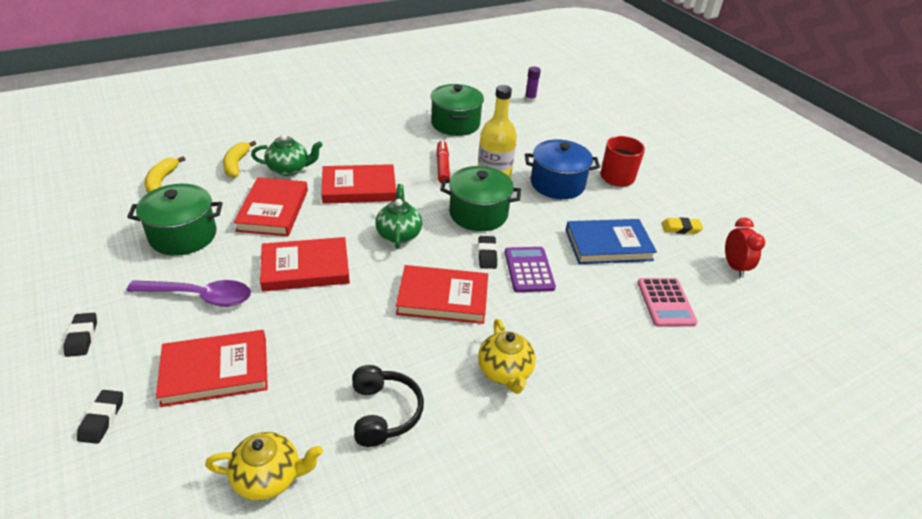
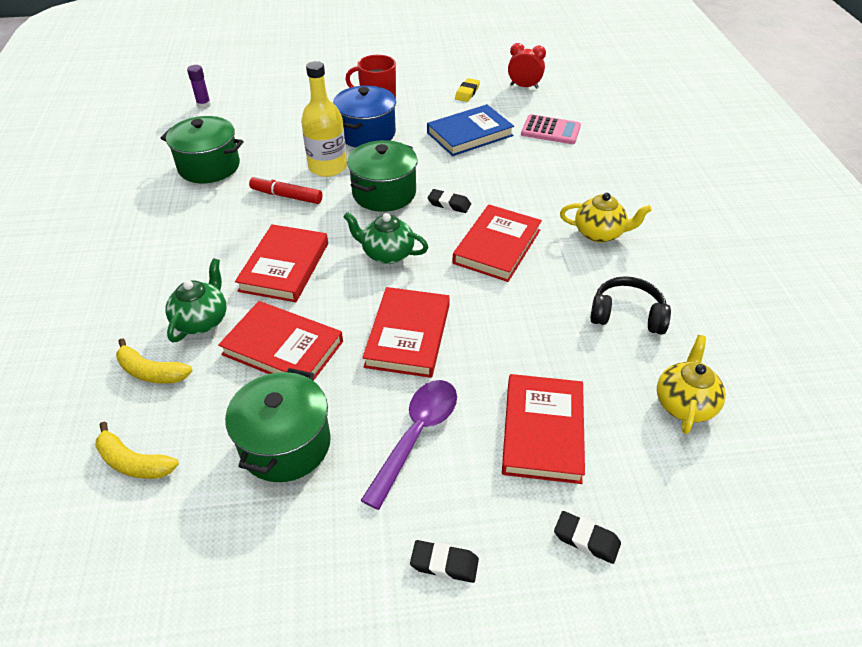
camera: 65 degrees left, 5 degrees up
(529, 270) = (481, 186): purple calculator -> none
(608, 245) = (469, 134): blue book -> blue book turned 45 degrees clockwise

